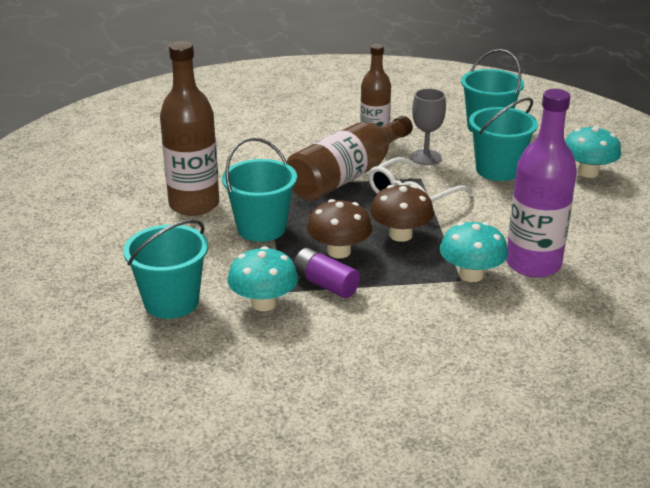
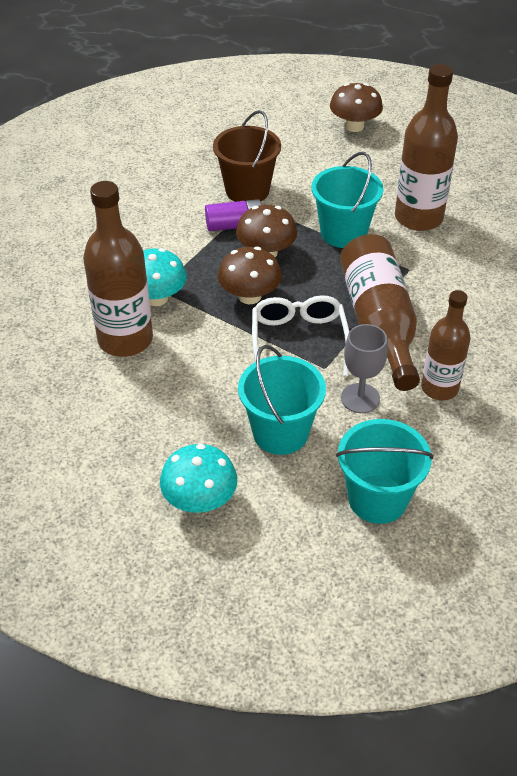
camera: 130 degrees right, 15 degrees up
(68, 292) = (354, 126): none -> brown mushroom
(171, 302) = (295, 157): turquoise bucket -> none
(264, 303) = (247, 190): turquoise mushroom -> brown bucket
(533, 264) = (125, 340): purple bottle -> brown bottle

